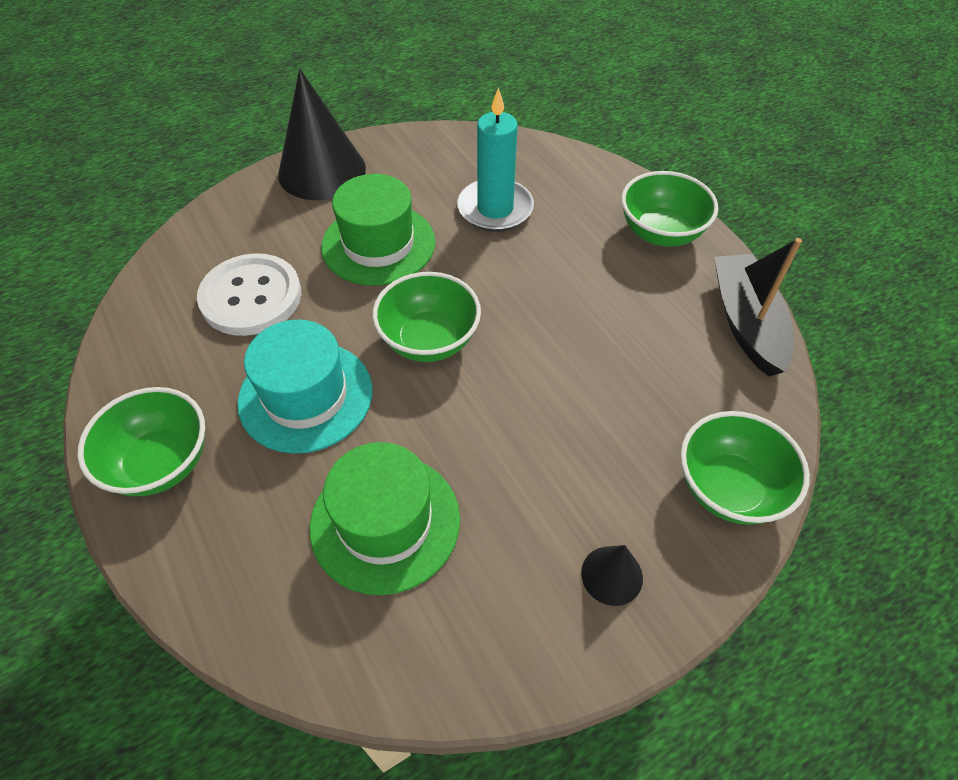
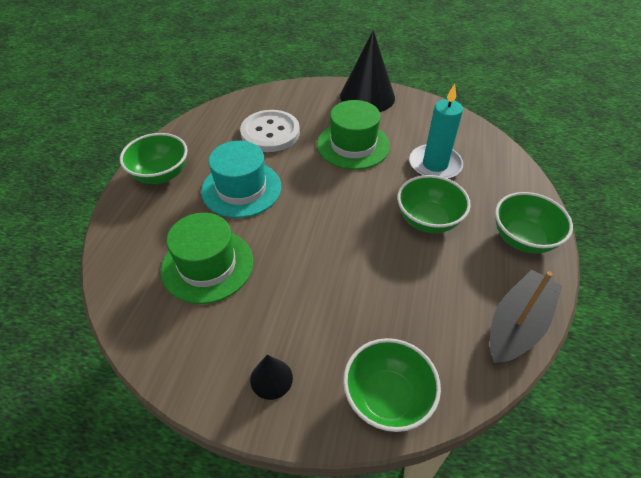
camera: 45 degrees right, 5 degrees down
(429, 340) = (322, 204): green bowl -> green bowl (428, 220)

